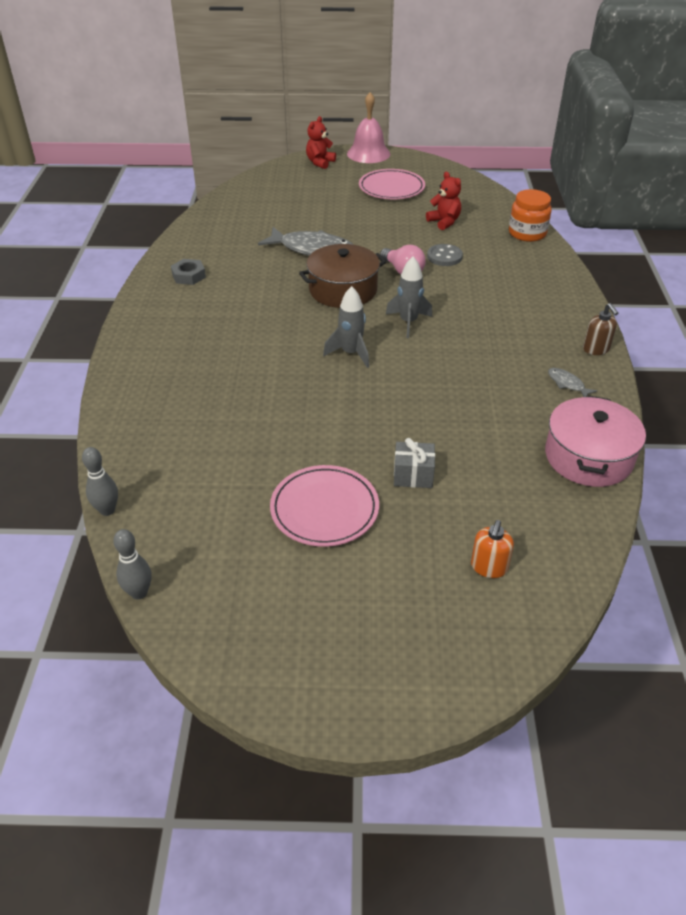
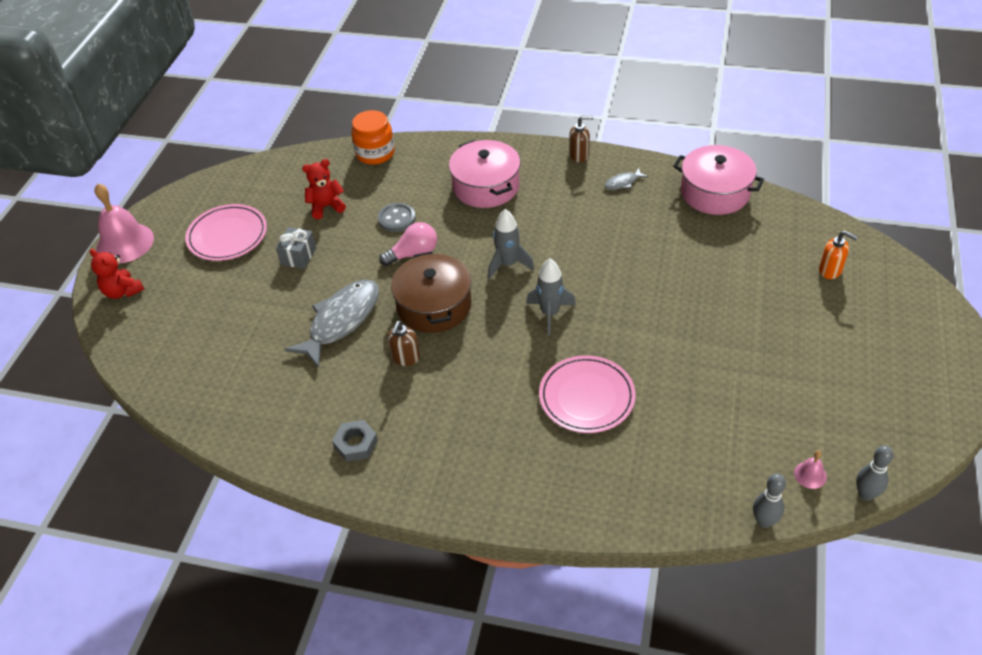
camera: 75 degrees left, 5 degrees up
(164, 545) = (810, 475): none -> pink bell
(280, 284) = (405, 358): none -> brown soap dispenser
(324, 509) = (767, 358): pink plate -> pink plate (586, 397)
(413, 475) = (729, 296): grey gift -> grey gift (298, 256)
(513, 297) = (486, 186): none -> pink pot

